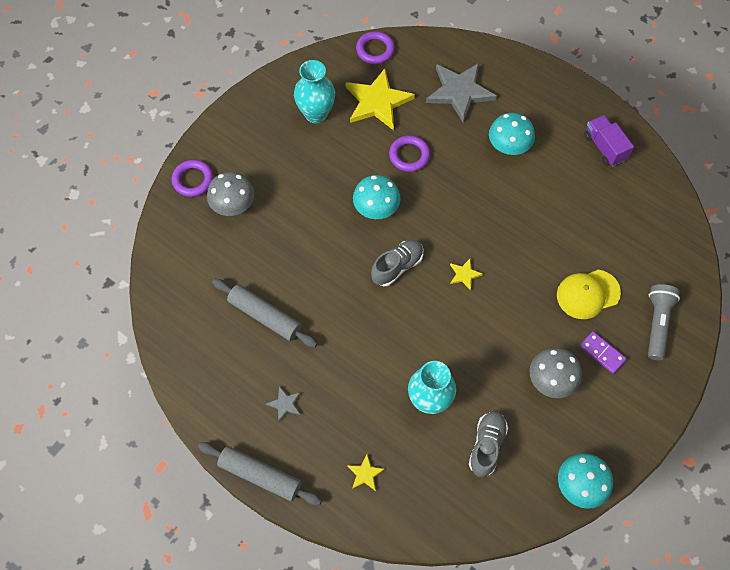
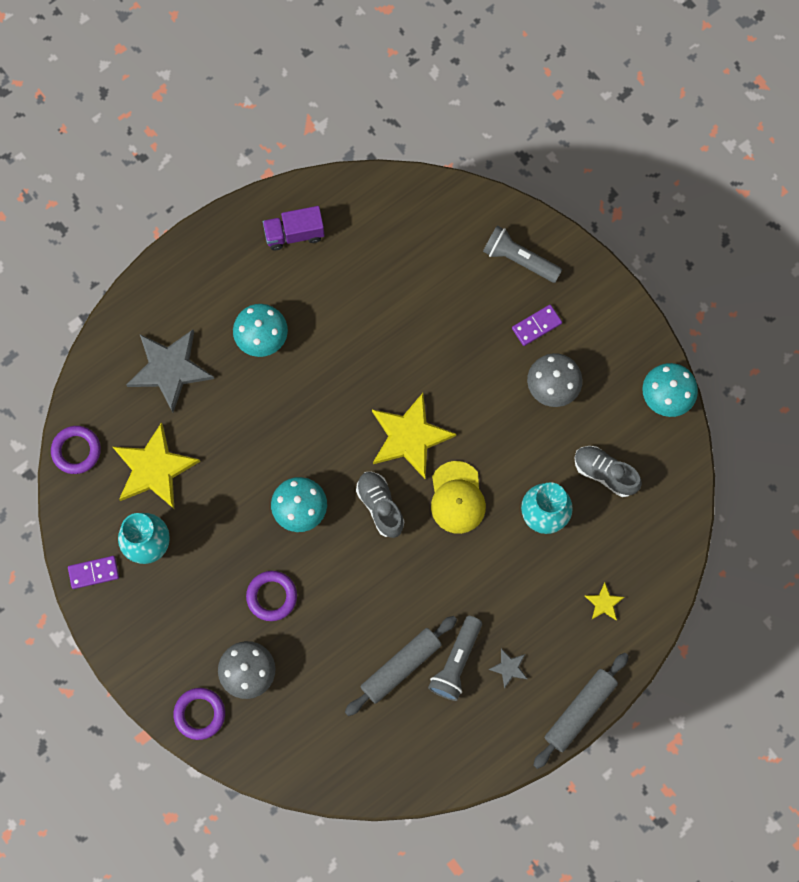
camera: 75 degrees left, 10 degrees up
(279, 359) = (456, 662): none -> grey flashlight
(285, 84) = (94, 573): none -> purple domino
(409, 155) = (240, 453): purple ring -> purple ring (272, 596)
(464, 274) = (409, 437): yellow star -> yellow star, size x2.26
(588, 294) = (467, 316): yellow cap -> yellow cap (457, 497)

